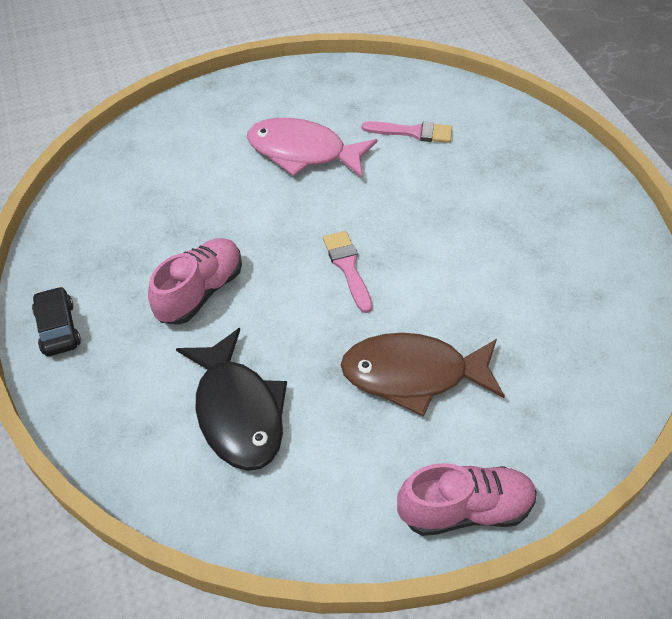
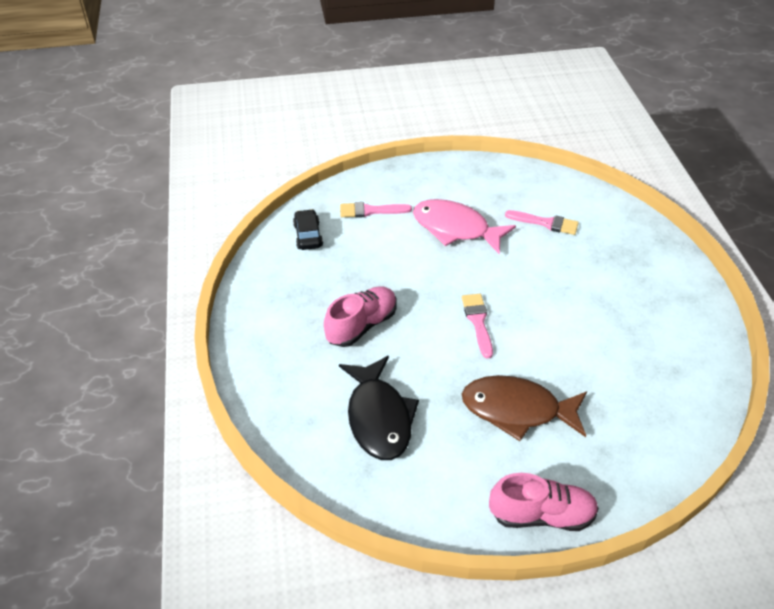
camera: 10 degrees right, 5 degrees down
(58, 328) = (253, 338): black car -> black car (308, 235)
(193, 142) = (370, 211): none -> pink brush

